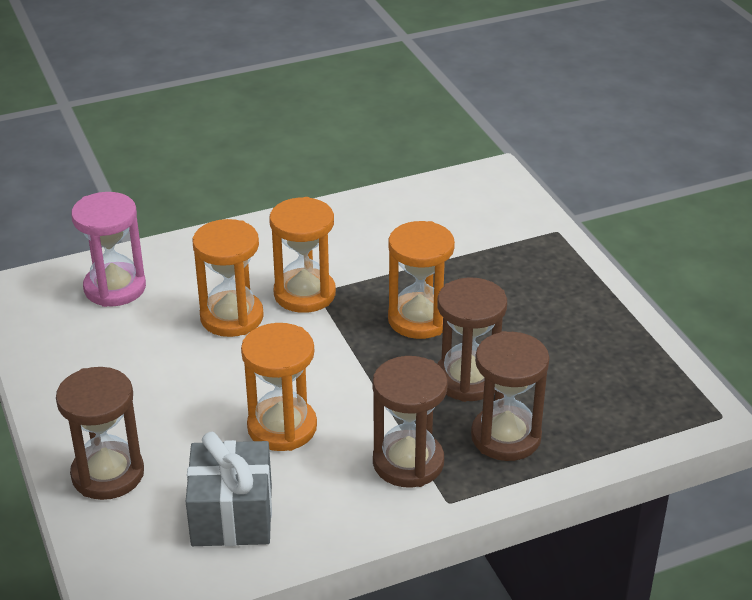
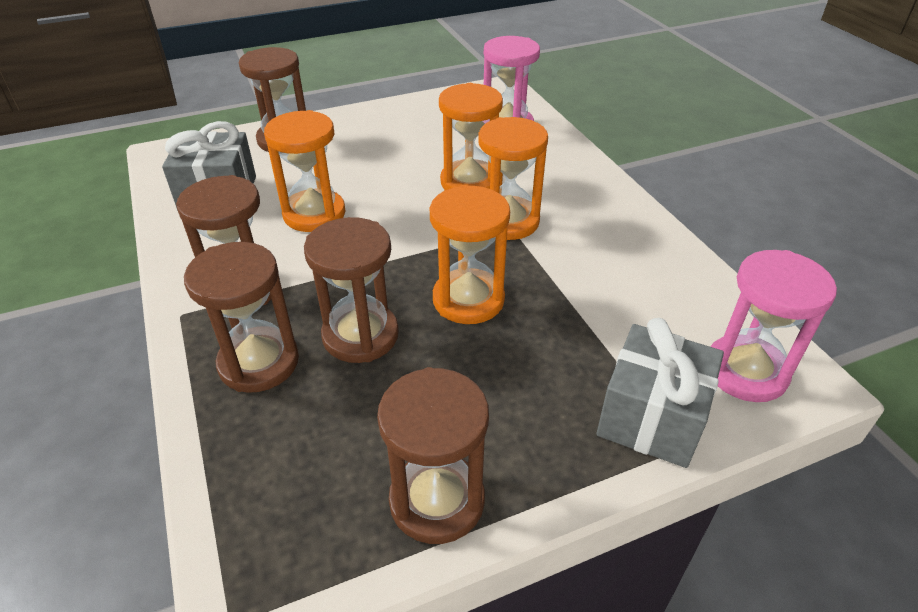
camera: 90 degrees right, 5 degrees up
(489, 196) = (745, 371): none -> pink hourglass
(535, 240) = (651, 417): none -> grey gift
(619, 334) = (437, 500): none -> brown hourglass

